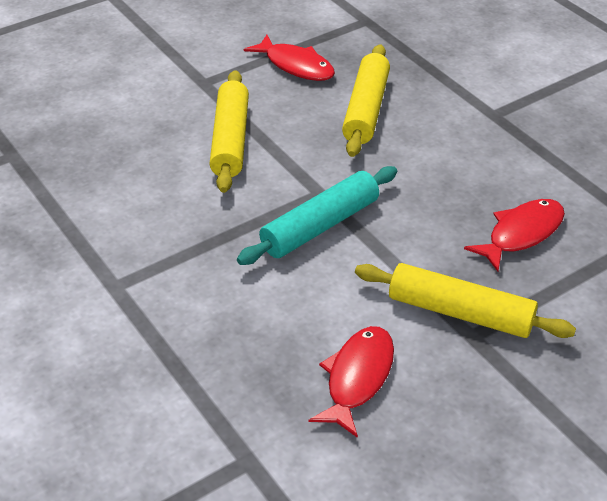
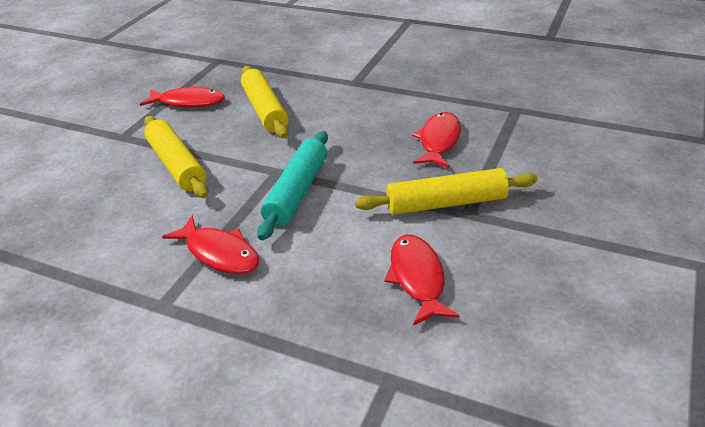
camera: 30 degrees left, 5 degrees down
(199, 258) = (219, 253): none -> red fish

